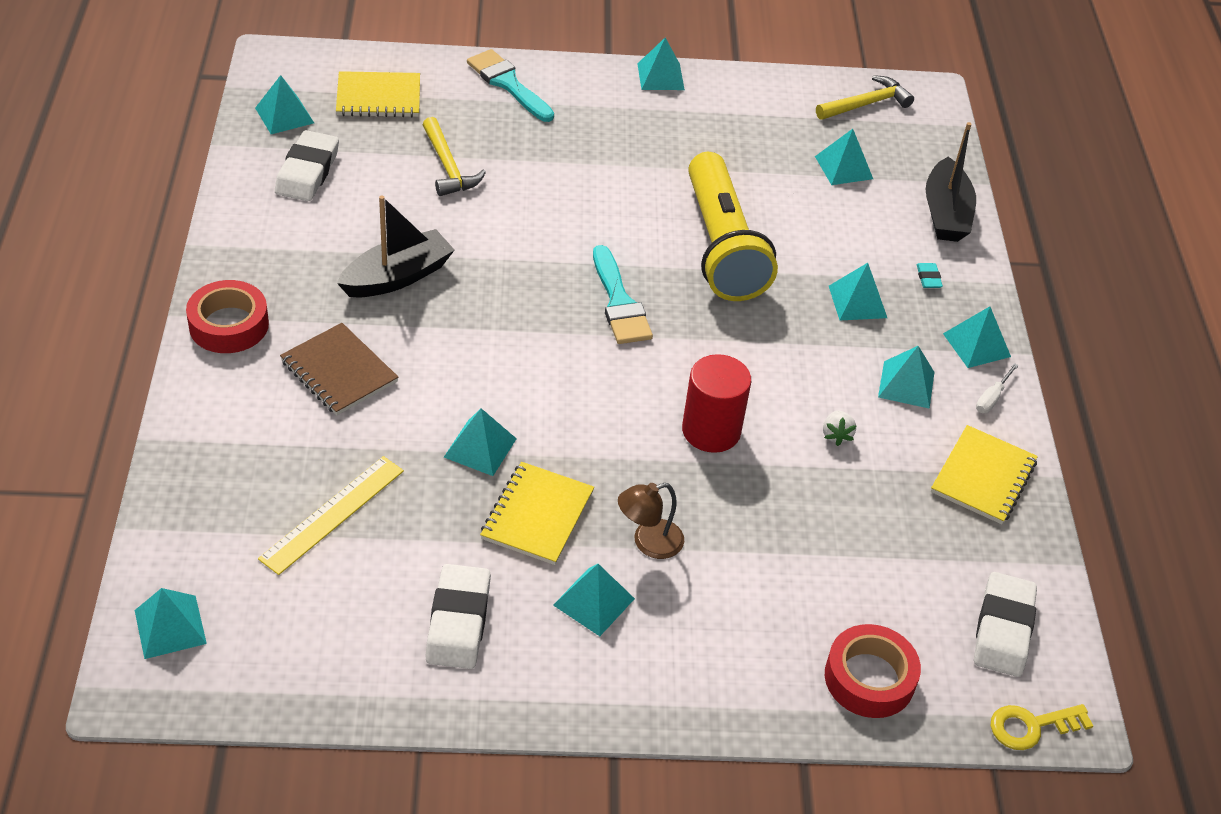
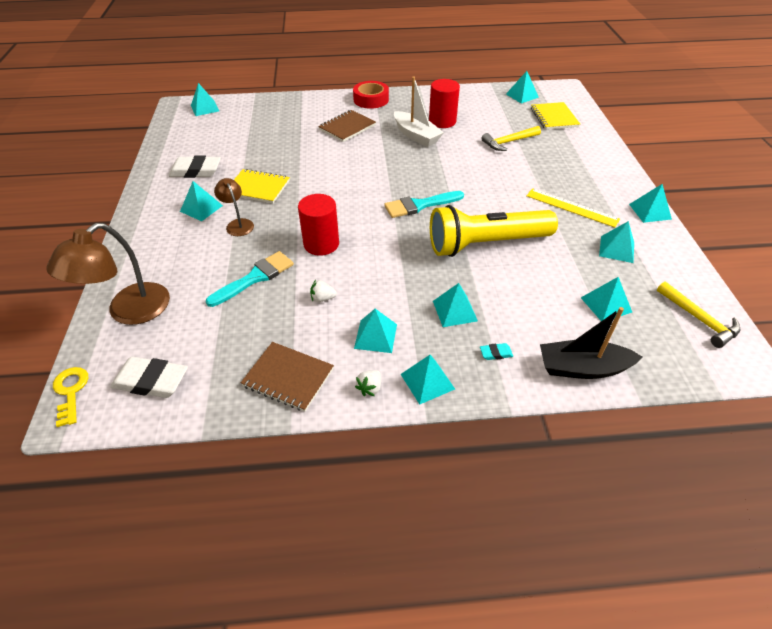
camera: 90 degrees right, 0 degrees up
(307, 172) = (483, 105): white eraser -> none
(332, 514) = (260, 135): yellow ruler -> yellow ruler (572, 207)
(353, 234) = (442, 121): none -> red cylinder
(397, 277) = (416, 136): black boat -> white boat
(480, 447) = (302, 168): turquoise pyramid -> turquoise pyramid (616, 249)
(508, 84) = (596, 155): turquoise brush -> turquoise brush (255, 277)
(869, 678) = (129, 312): red tape -> brown lamp
(983, 477) = (288, 377): yellow notebook -> brown notebook
(992, 398) = (370, 388): white screwdriver -> white strawberry

